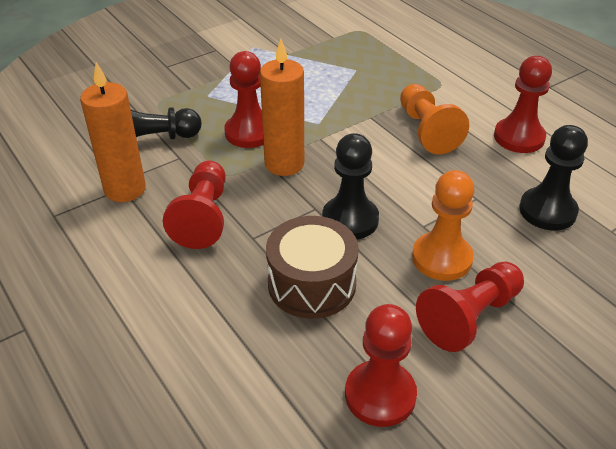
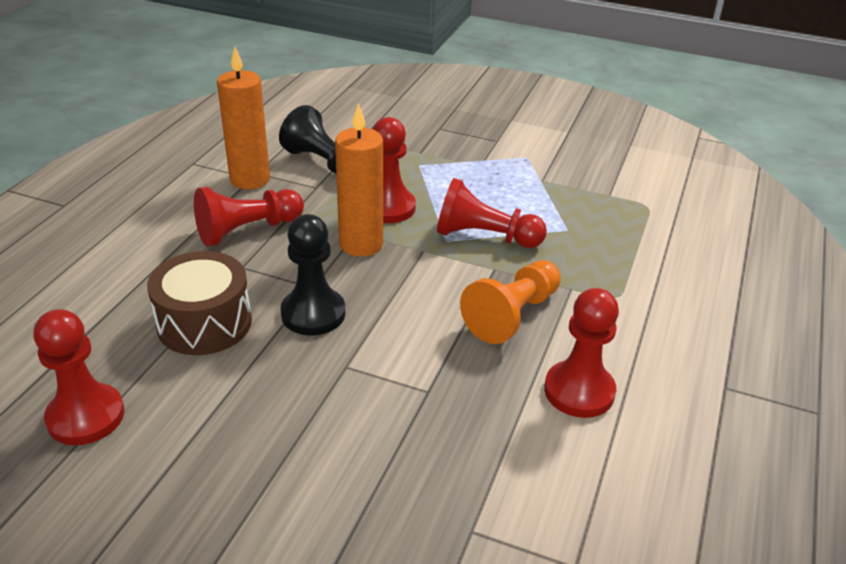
camera: 55 degrees right, 5 degrees down
(442, 258) = (304, 396): orange pawn -> none
(469, 317) = (228, 445): red pawn -> red pawn (484, 237)
(547, 211) = (457, 458): black pawn -> none

